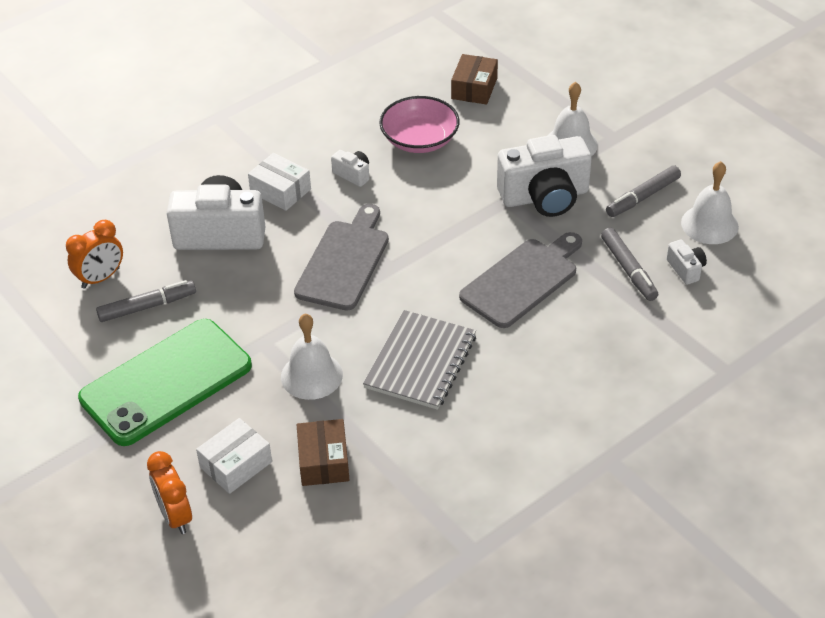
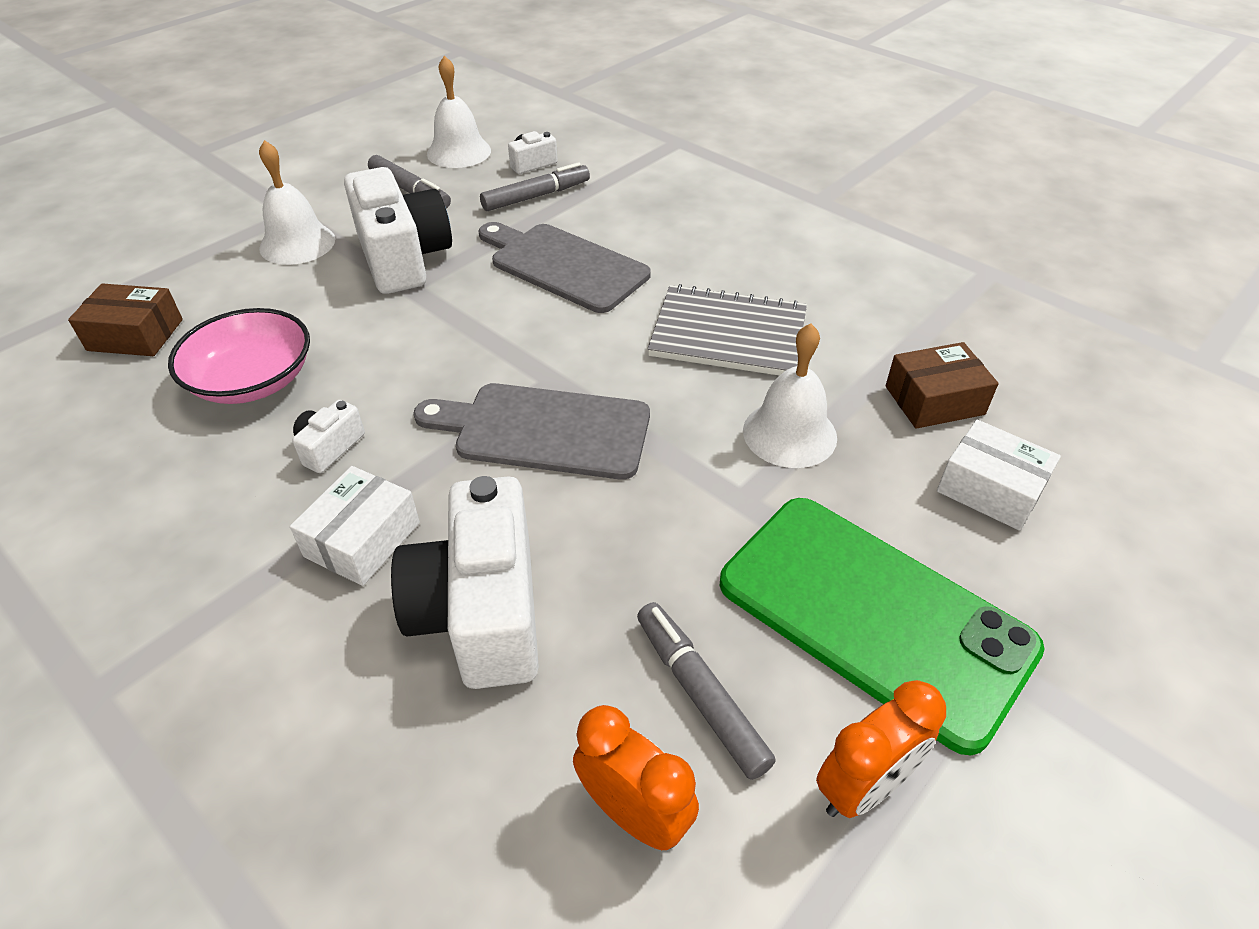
camera: 100 degrees left, 0 degrees up
(175, 516) = (1121, 542): orange clock -> orange clock (863, 787)

